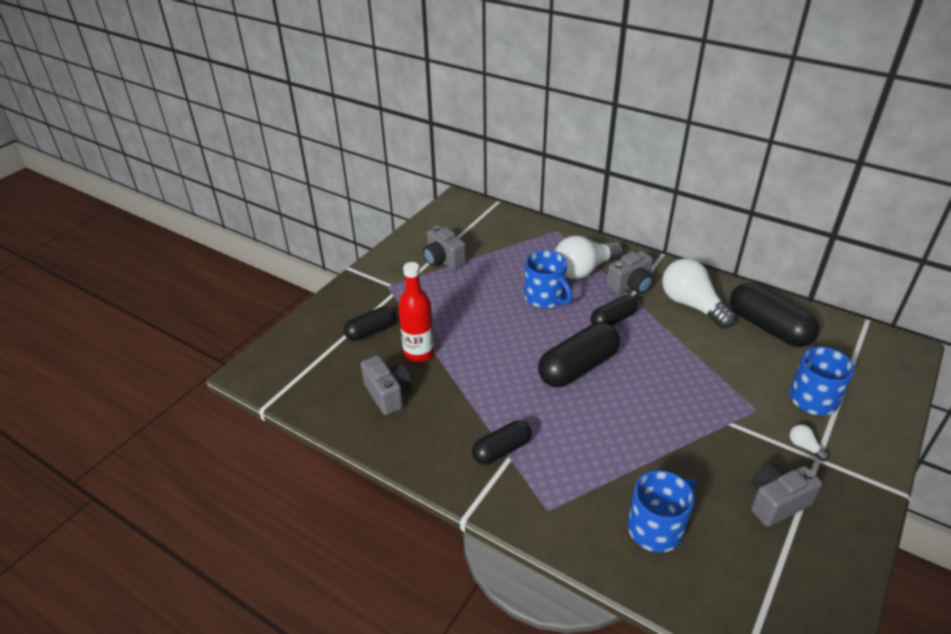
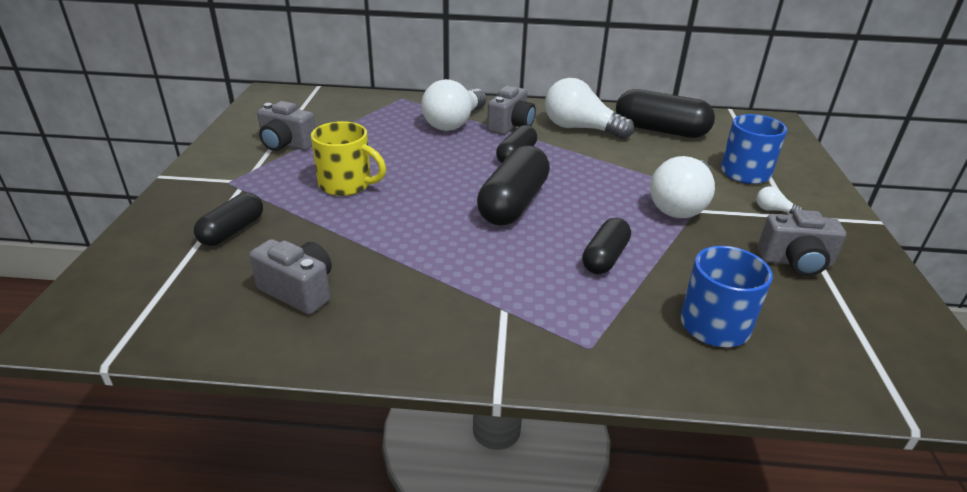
camera: 30 degrees left, 5 degrees down
(419, 353) = (314, 237): red bottle -> none
(465, 312) = (347, 184): none -> yellow mug
(501, 450) = (489, 305): black capsule -> black capsule (605, 257)
(545, 298) = (431, 153): blue mug -> none
(720, 413) = (681, 205): none -> white light bulb
(776, 503) = (795, 262): grey camera -> grey camera turned 120 degrees counterclockwise

